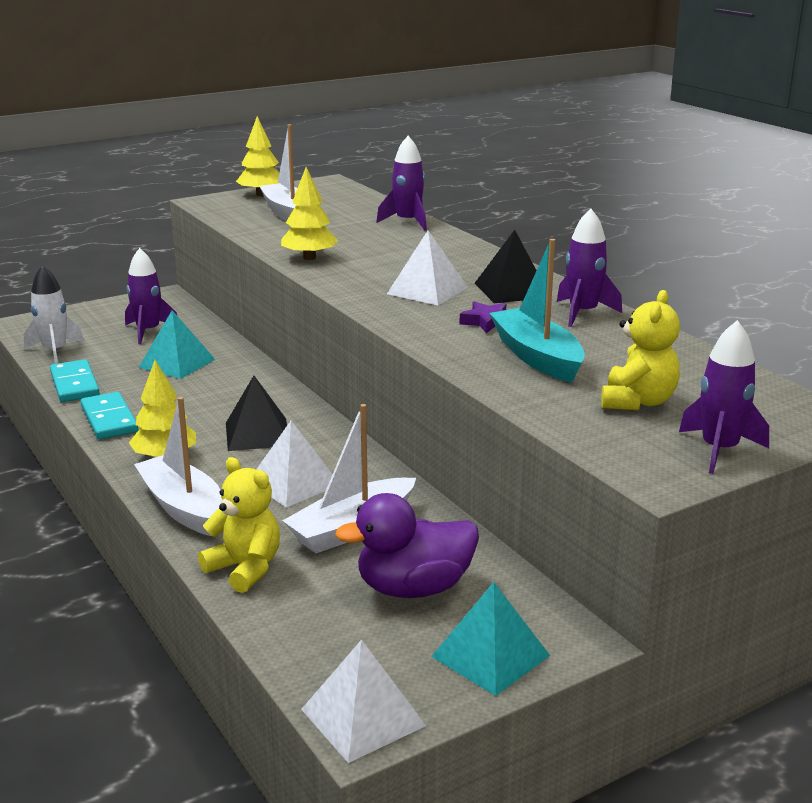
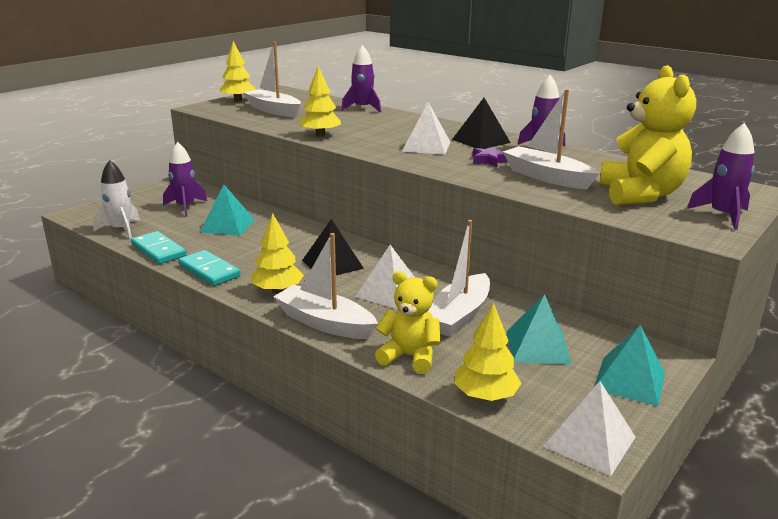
camera: 20 degrees left, 0 degrees up
(290, 635) = (485, 396): none -> yellow tree
(414, 588) = (538, 347): purple duck -> turquoise pyramid
(537, 357) = (546, 177): turquoise boat -> white boat
(637, 402) = (640, 195): yellow teddy bear -> yellow teddy bear, size x1.59

